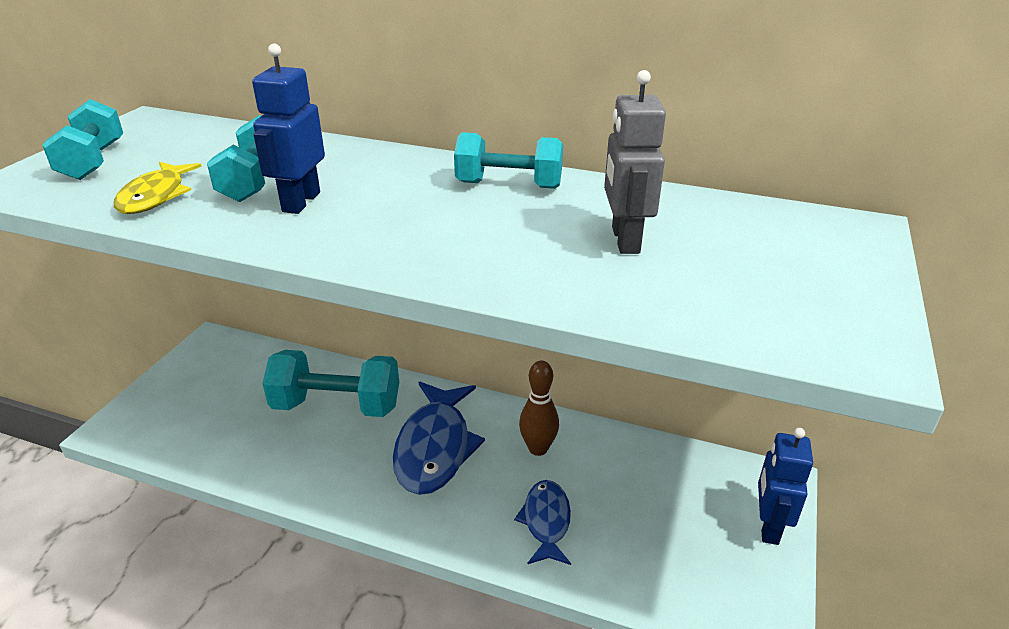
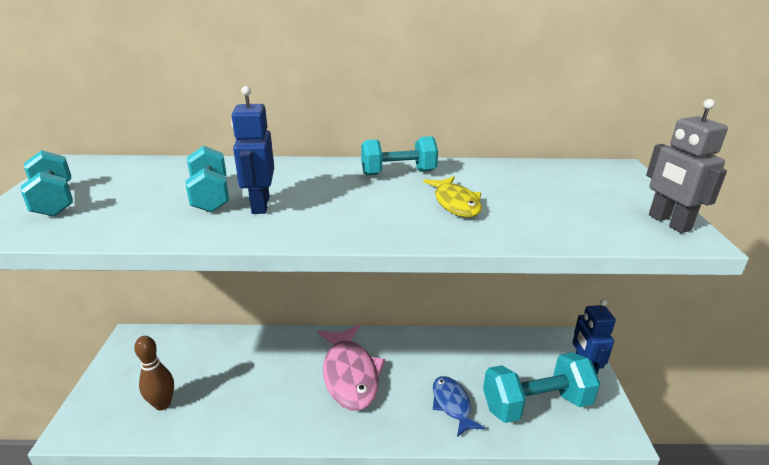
camera: 20 degrees left, 5 degrees down
(156, 196) = (136, 218): yellow fish -> yellow fish (455, 203)
(337, 406) = (261, 363): turquoise dumbbell -> turquoise dumbbell (536, 404)
(435, 447) = (350, 374): blue fish -> pink fish
(538, 448) = (421, 357): brown bowling pin -> brown bowling pin (162, 404)
(624, 240) = (501, 195): grey robot -> grey robot (668, 223)

